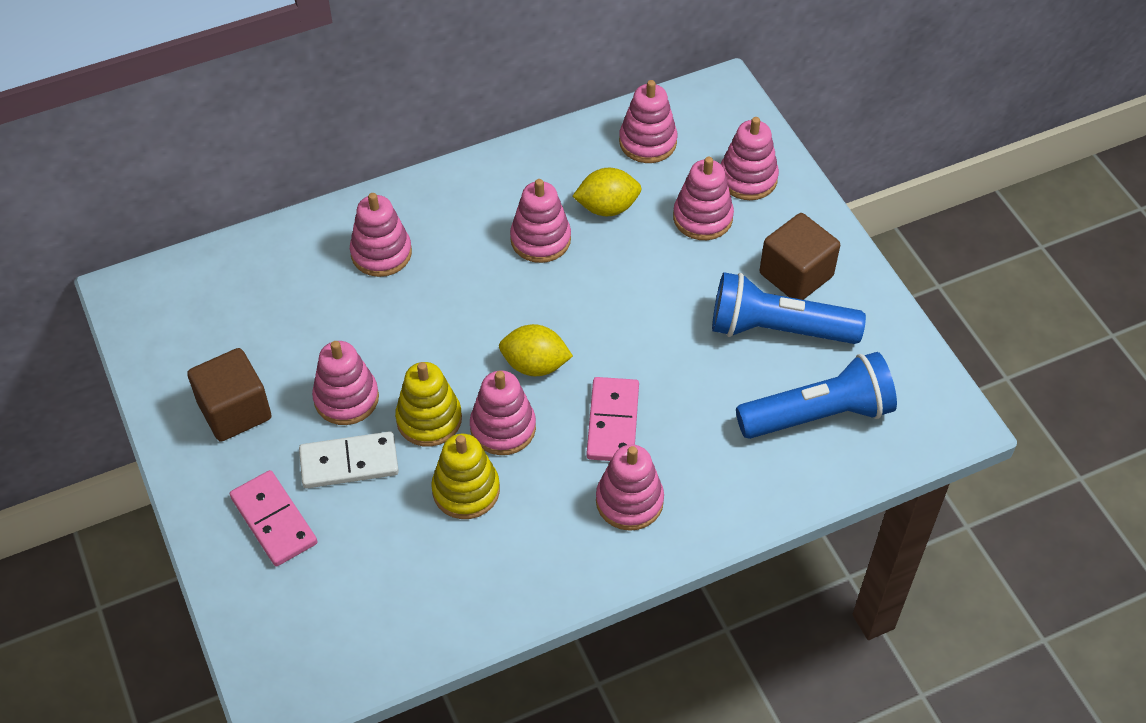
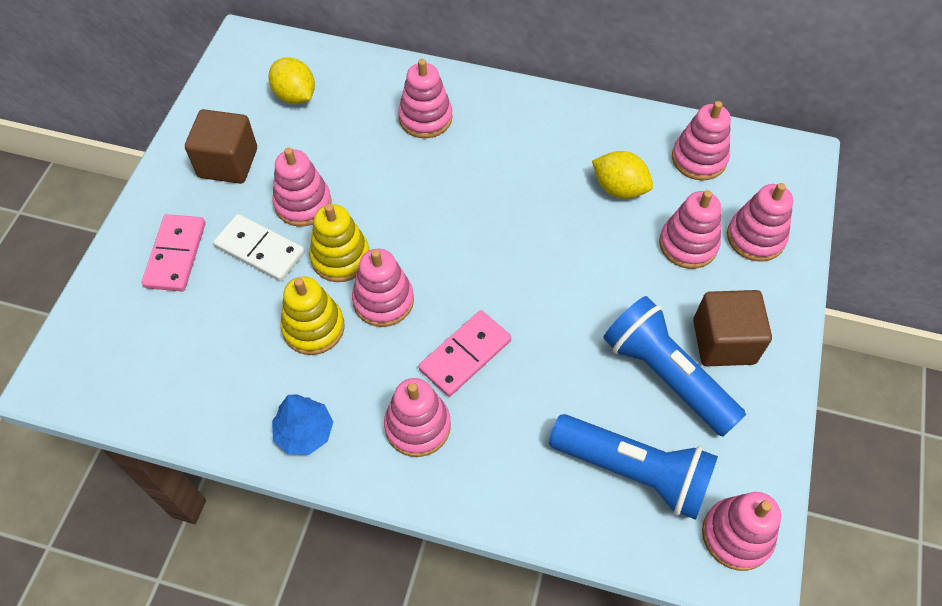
camera: 40 degrees right, 5 degrees up
(535, 365) = (451, 270): yellow lemon -> yellow lemon (295, 96)
(540, 239) = (546, 180): pink stacking toy -> pink stacking toy (736, 535)
(544, 573) = (304, 432): none -> blue tree

